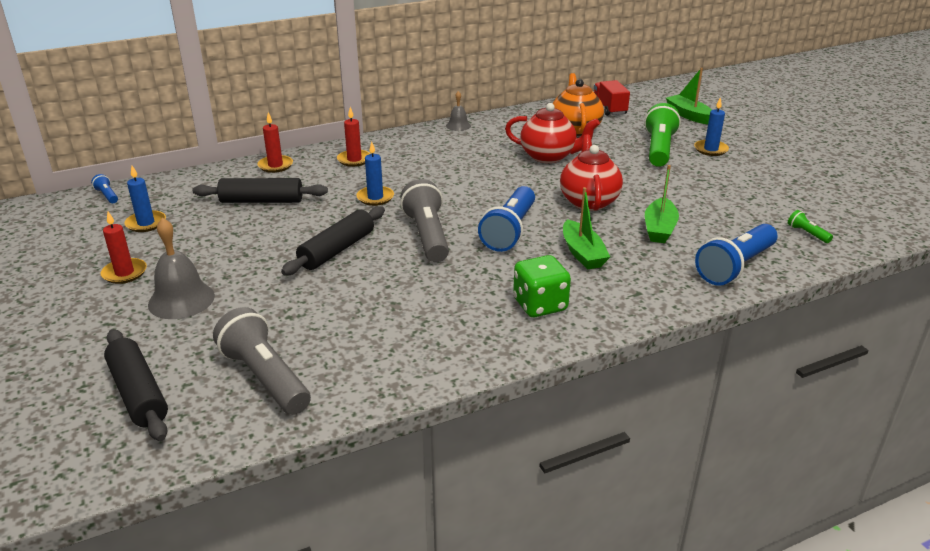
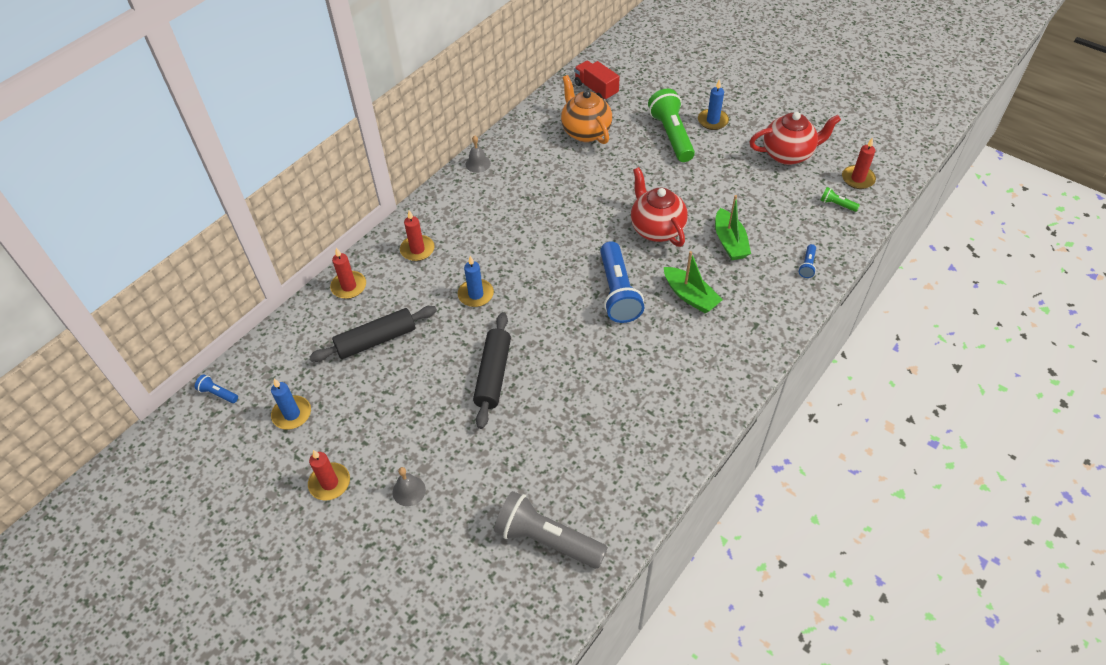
camera: 25 degrees left, 20 degrees up
(139, 393) = (462, 602): black rolling pin -> none
(181, 300) = (409, 491): grey bell -> grey bell, size x0.56
(427, 235) = (555, 325): grey flashlight -> none
(540, 305) = (695, 369): green dice -> none
(549, 156) = (587, 180): red teapot -> red teapot (788, 154)
(688, 115) = (669, 77): green boat -> none
(735, 267) = (807, 265): blue flashlight -> blue flashlight, size x0.44
(847, 222) = (858, 179): none -> red candle

